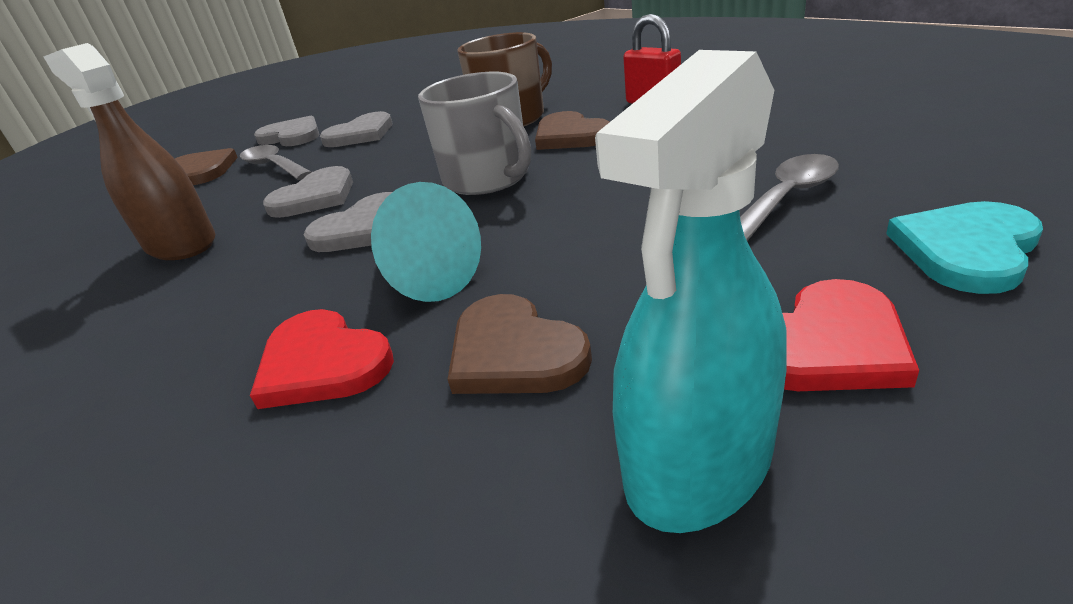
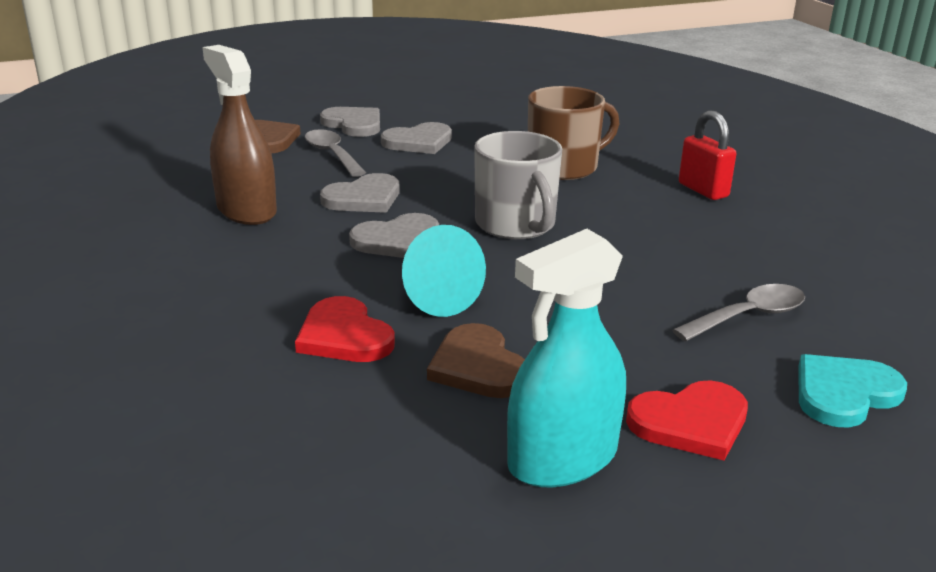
camera: 10 degrees right, 5 degrees down
(570, 136) = (607, 203): brown heart -> none

